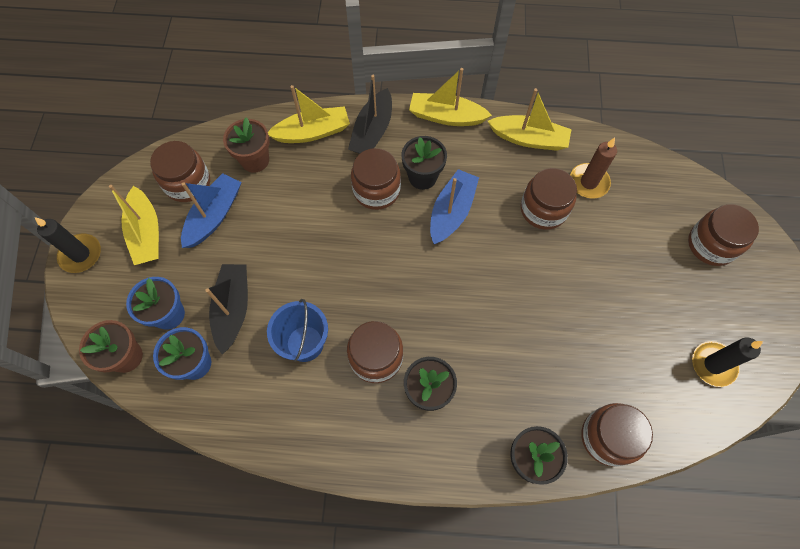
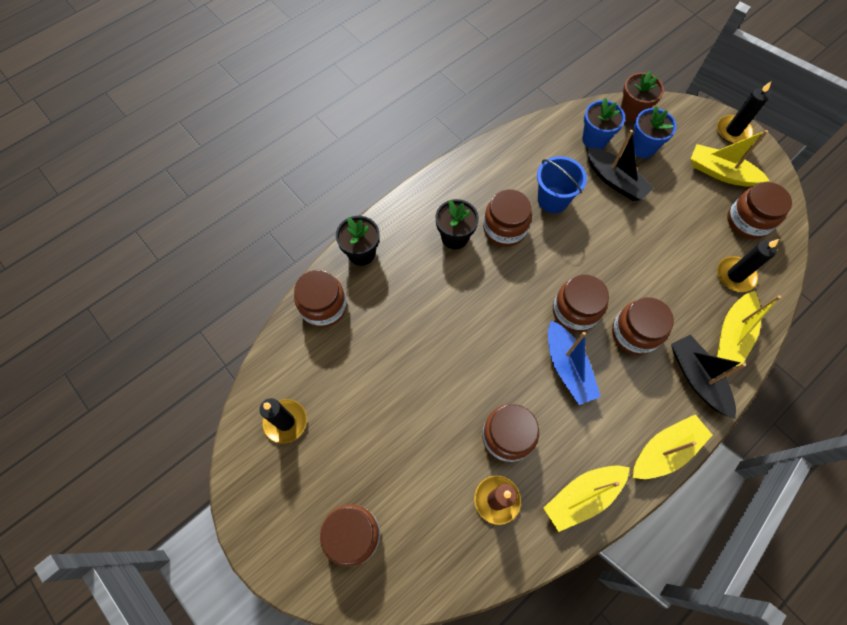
camera: 135 degrees right, 0 degrees up
(214, 216) = (702, 218): blue boat -> none
(255, 160) = (735, 275): brown flower pot -> black candle
(400, 241) = (575, 311): none -> brown jar
(422, 177) = (618, 375): black flower pot -> none

